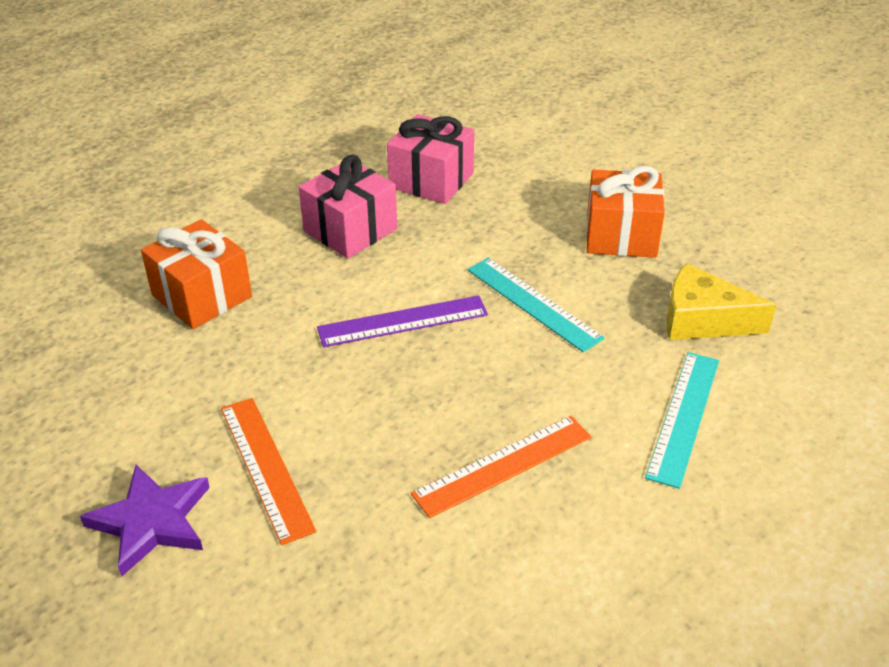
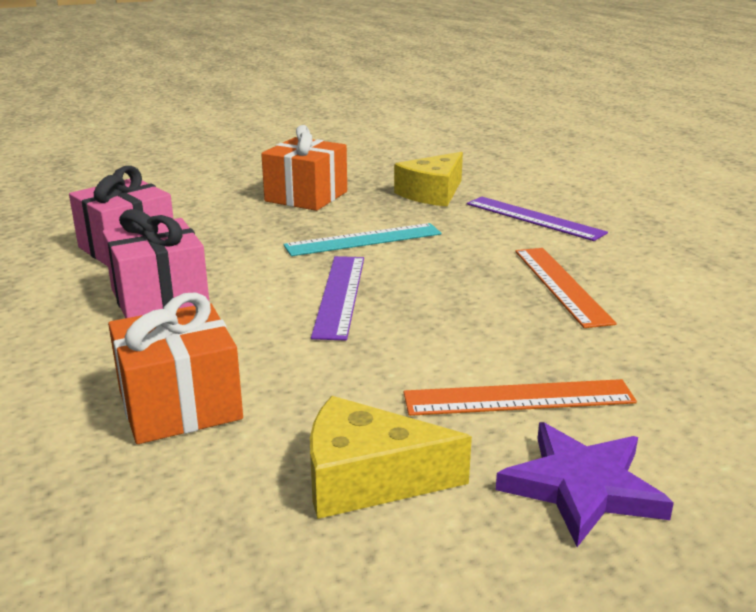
camera: 70 degrees left, 15 degrees down
(138, 407) = (367, 479): none -> yellow cheese
(684, 417) = (534, 218): turquoise ruler -> purple ruler

